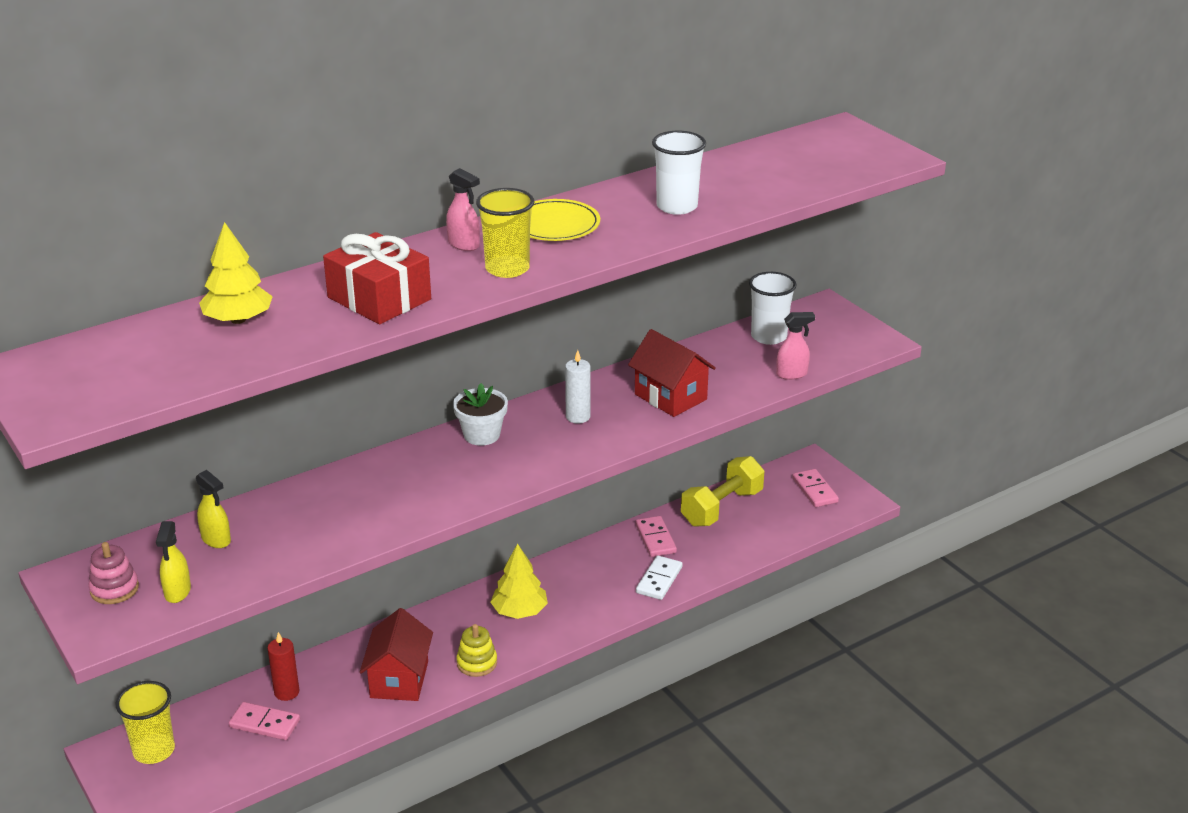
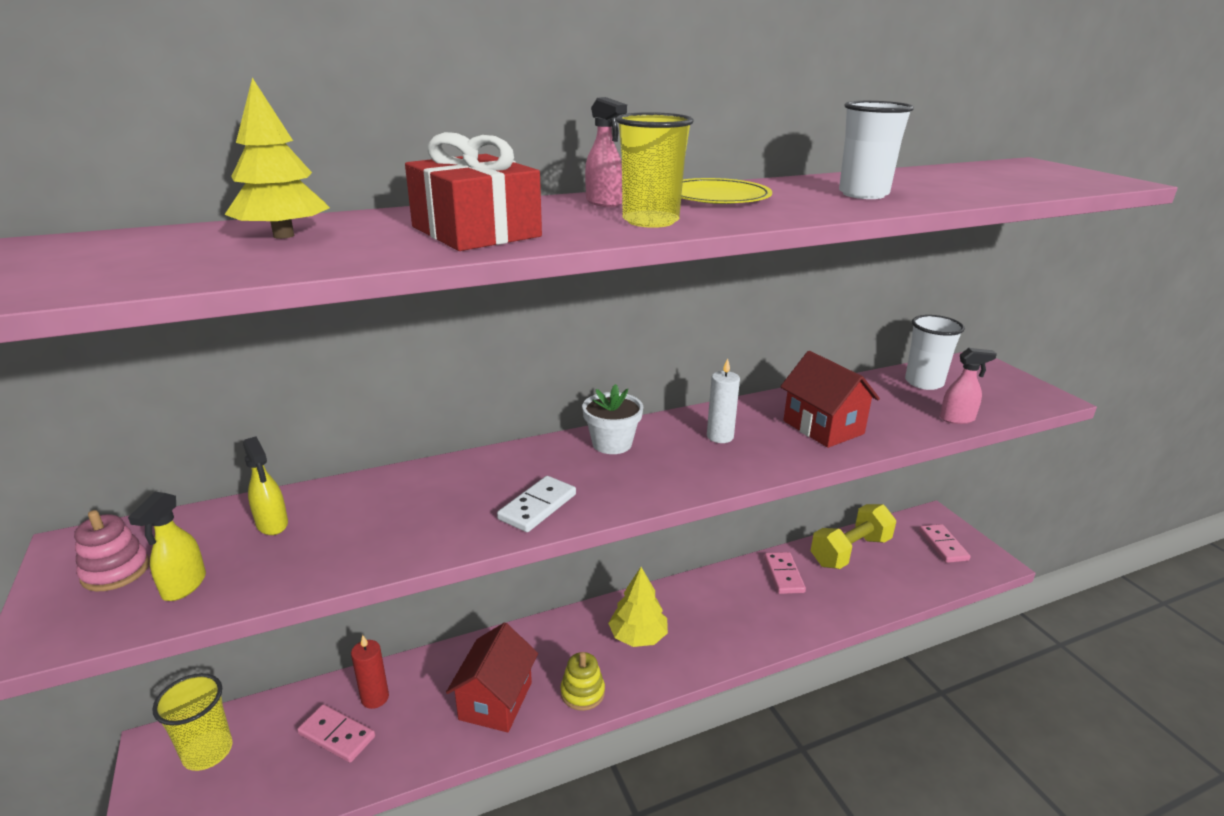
camera: 10 degrees right, 5 degrees down
(659, 580) = (786, 620): white domino -> white domino (537, 506)

